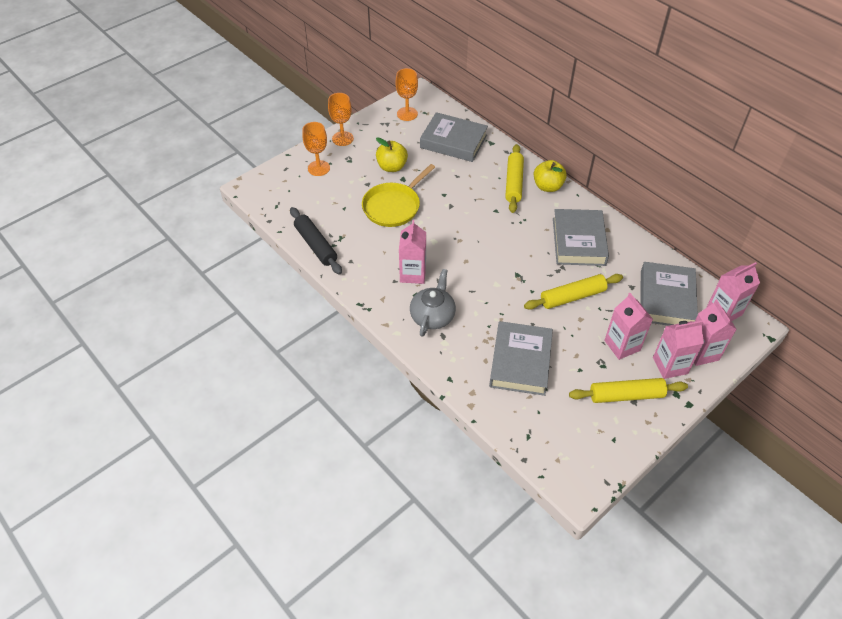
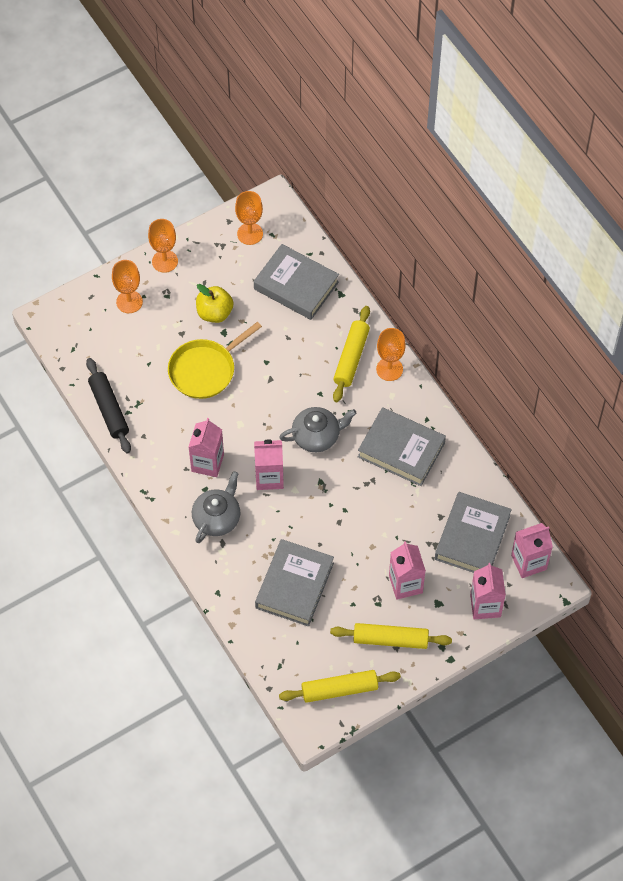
camera: 10 degrees right, 10 degrees up
(503, 241) = (317, 436): none -> grey teapot
(548, 186) = (389, 369): yellow apple -> orange goblet
(572, 297) = (372, 519): yellow rolling pin -> yellow rolling pin (339, 689)
(578, 241) = (401, 450): grey book -> grey book turned 75 degrees counterclockwise
(670, 365) = (447, 614): pink carton -> pink carton (269, 477)

